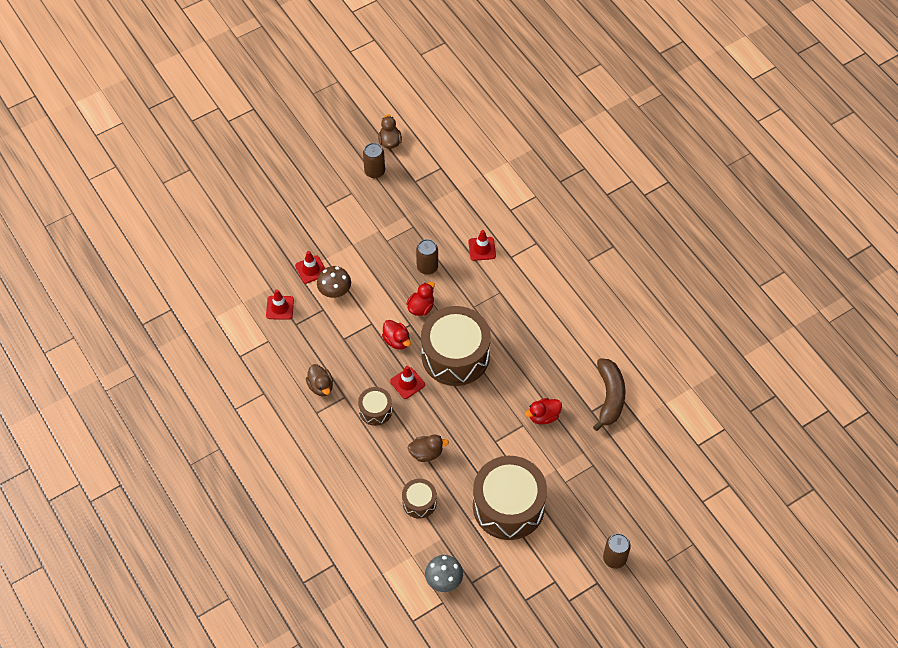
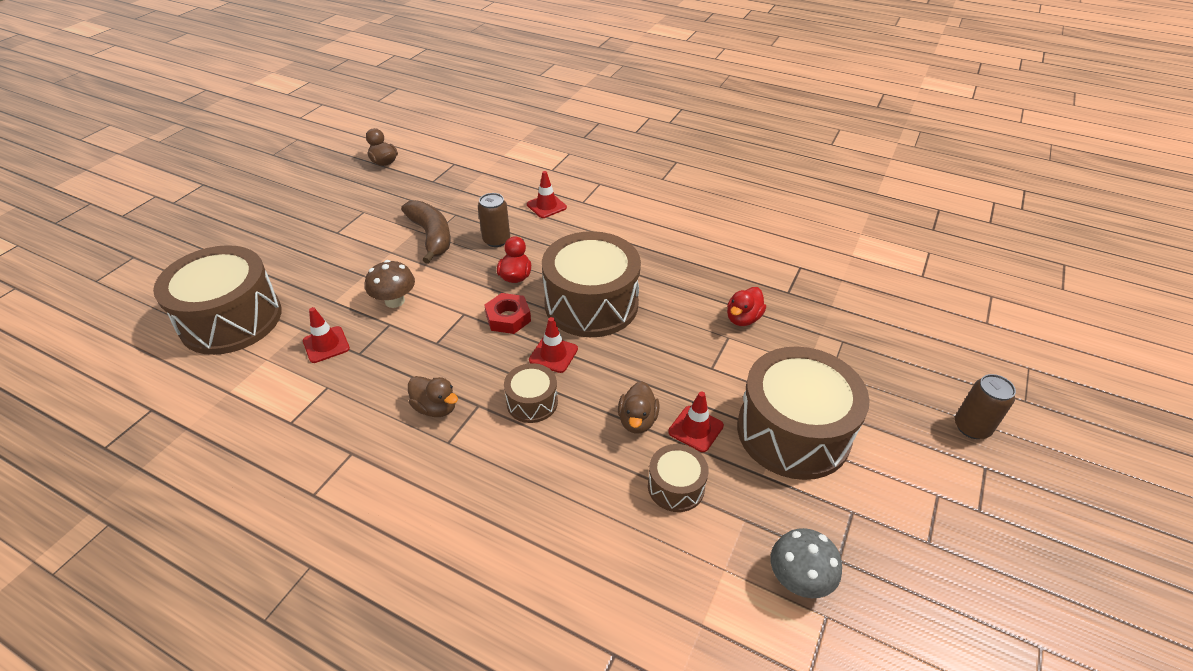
camera: 30 degrees left, 15 degrees down
(233, 258) = (231, 319): none -> brown drum
(311, 269) = (350, 292): red traffic cone -> red traffic cone (695, 429)
(374, 171) = (381, 187): brown can -> none
(397, 340) = (508, 318): red duck -> red nut
(426, 453) = (637, 420): brown duck -> brown duck turned 135 degrees clockwise
(610, 397) = (793, 272): brown banana -> brown banana (431, 236)

